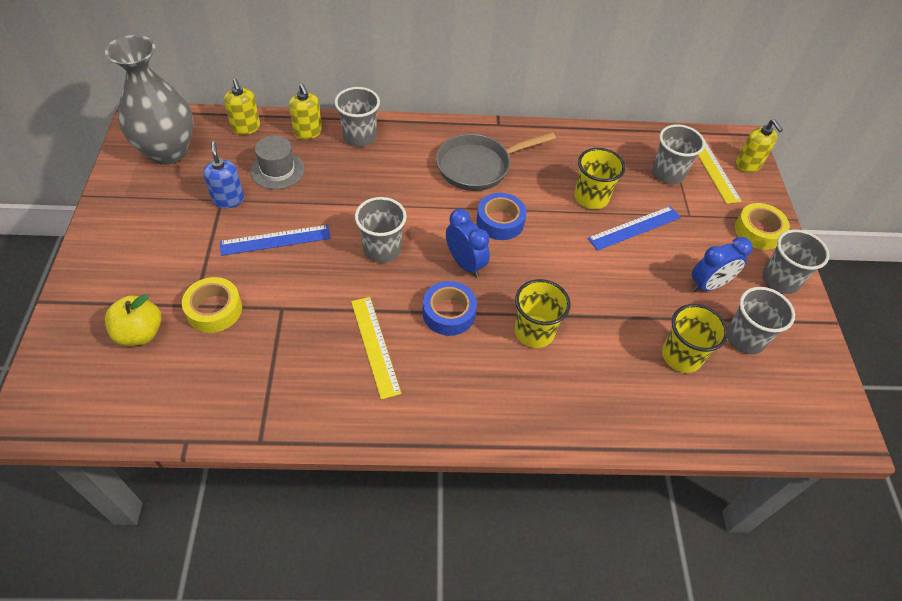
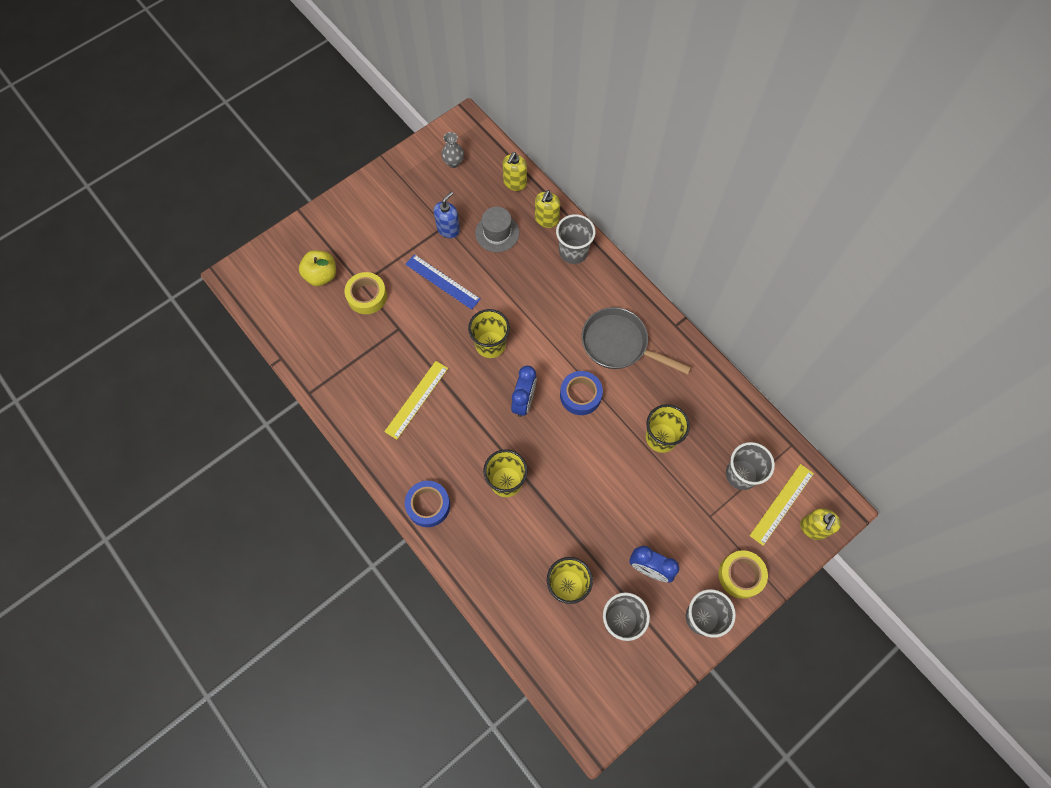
camera: 55 degrees right, 15 degrees up
(168, 151) = (453, 162): grey vase -> grey vase, size x0.41
(382, 249) = (490, 344): grey cup -> yellow cup
(448, 313) = (476, 421): blue tape -> blue tape (428, 505)
(634, 228) = (659, 486): blue ruler -> none

